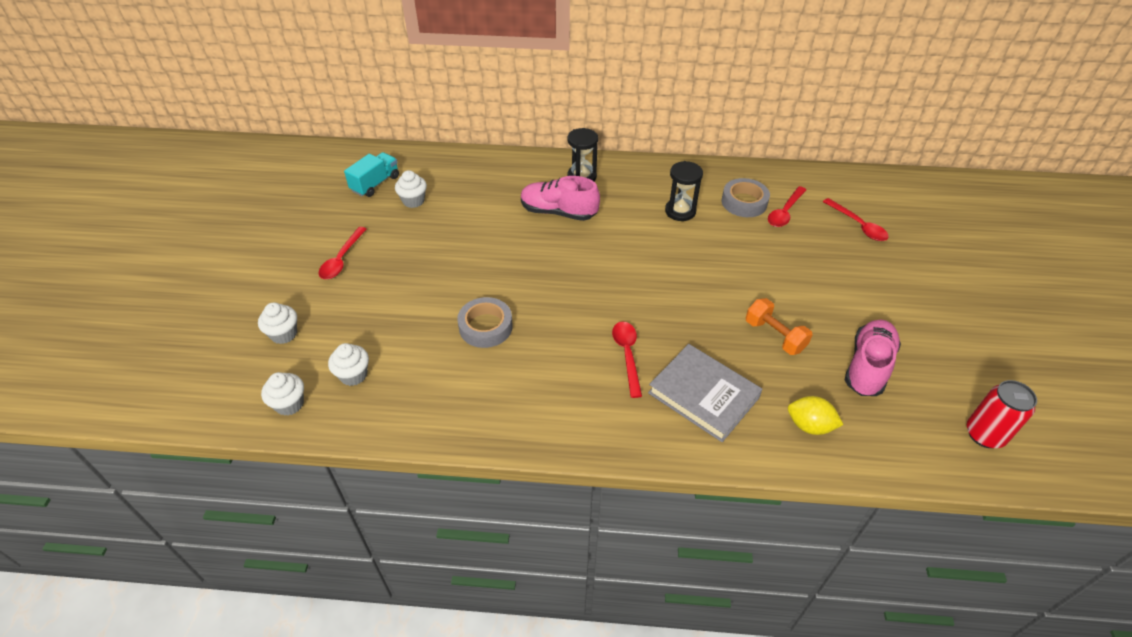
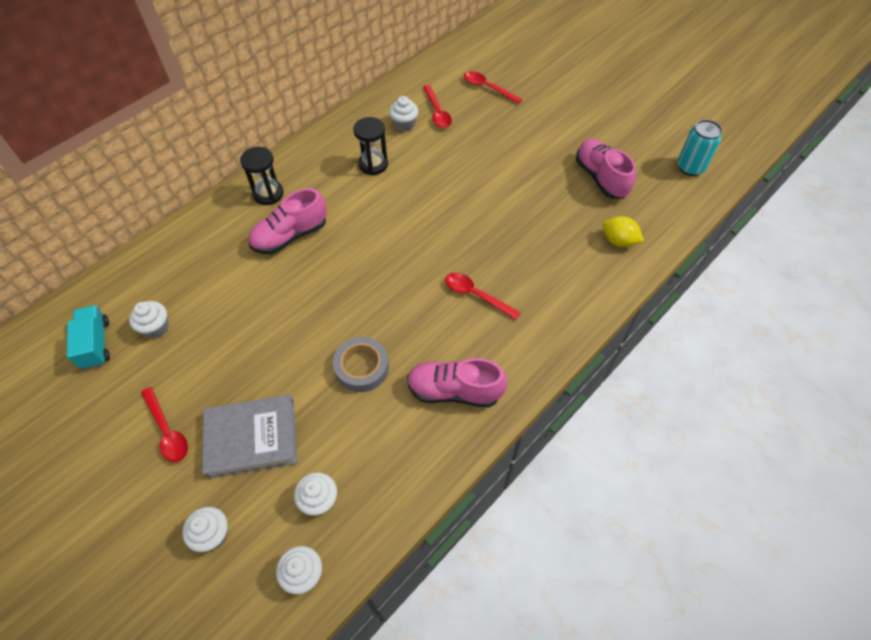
camera: 50 degrees left, 10 degrees up
(519, 398) = (454, 391): none -> pink shoe
(703, 395) = (549, 277): grey book -> grey book (252, 438)
(744, 202) = (404, 124): grey tape -> white cupcake
(774, 336) = (536, 203): orange dumbbell -> none
(809, 425) = (618, 241): yellow lemon -> yellow lemon turned 60 degrees clockwise
(858, 225) = (487, 88): red spoon -> red spoon turned 150 degrees counterclockwise
(984, 434) = (690, 167): red can -> turquoise can

